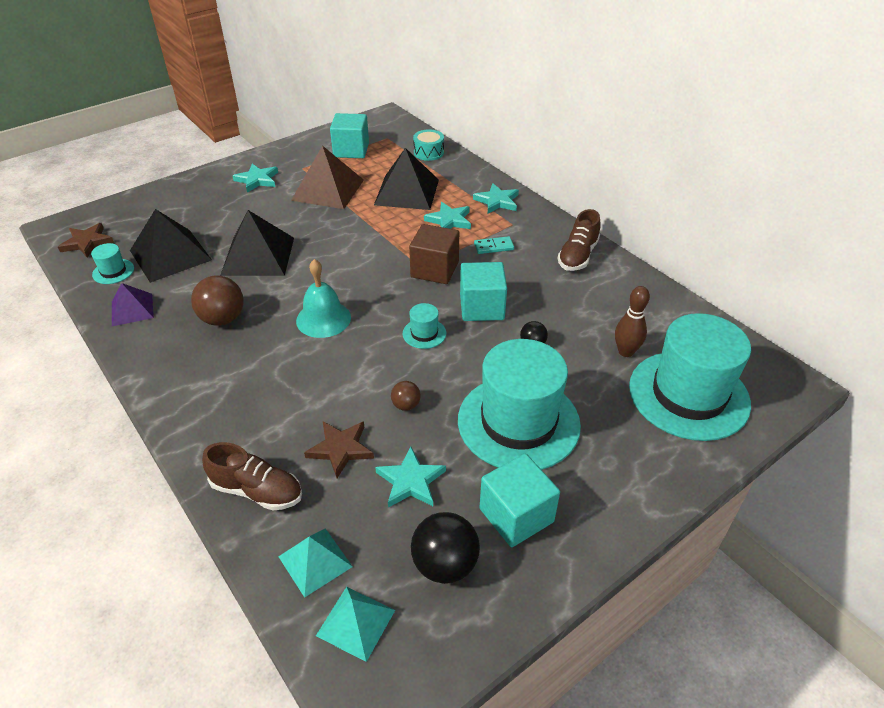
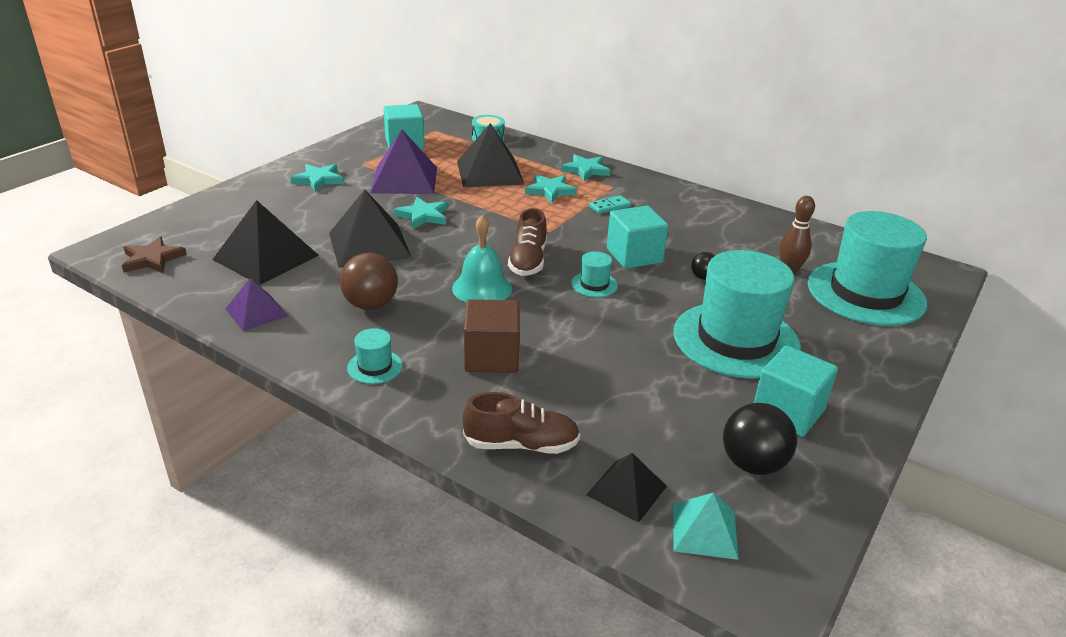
camera: 20 degrees left, 10 degrees down
(113, 271) = (206, 281): turquoise hat -> turquoise hat (375, 367)
(315, 561) = (626, 490): turquoise pyramid -> black pyramid
(328, 189) = (404, 179): brown pyramid -> purple pyramid
(341, 449) = (582, 392): brown star -> none
(406, 405) = (620, 345): brown ball -> none
(411, 481) = (671, 405): turquoise star -> turquoise star (423, 216)
(434, 270) = (566, 232): brown cube -> brown cube (491, 357)
(577, 256) = (693, 203): brown shoe -> brown shoe (528, 261)

